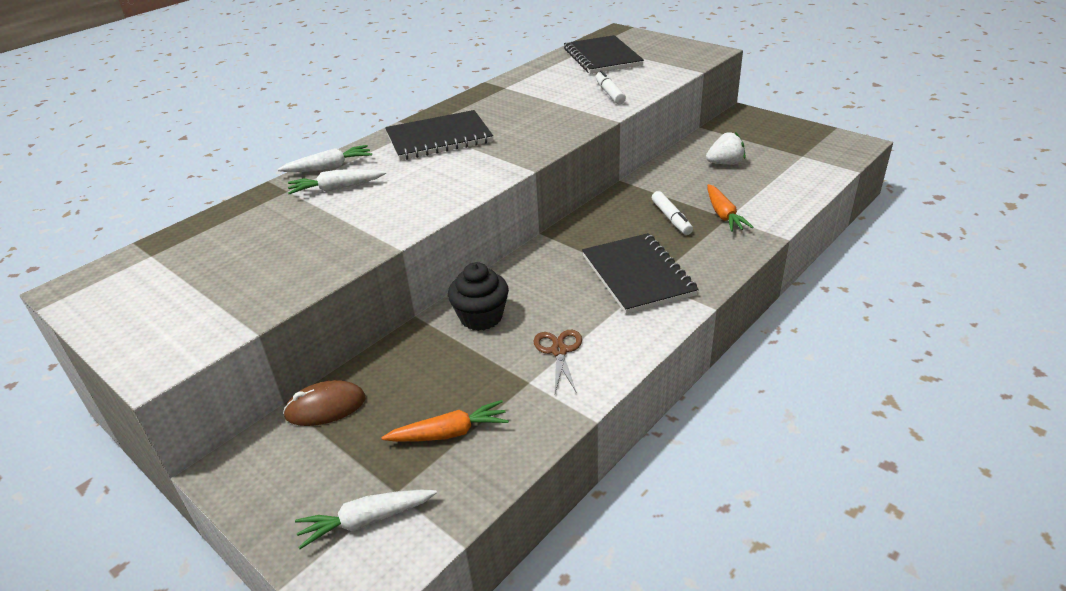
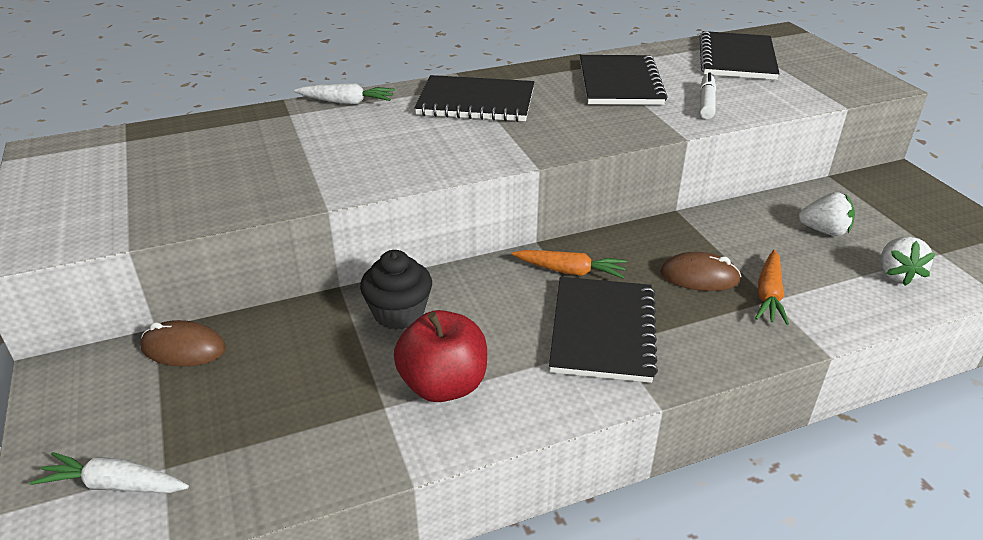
camera: 25 degrees right, 0 degrees up
(336, 188) = (332, 126): white carrot -> none
(449, 433) = (262, 428): orange carrot -> orange carrot (570, 271)
(535, 95) = (620, 83): none -> black notebook
(559, 351) = (443, 385): brown scissors -> red apple
(671, 218) = (699, 277): white marker -> brown mouse
(788, 176) = (897, 274): none -> white strawberry

